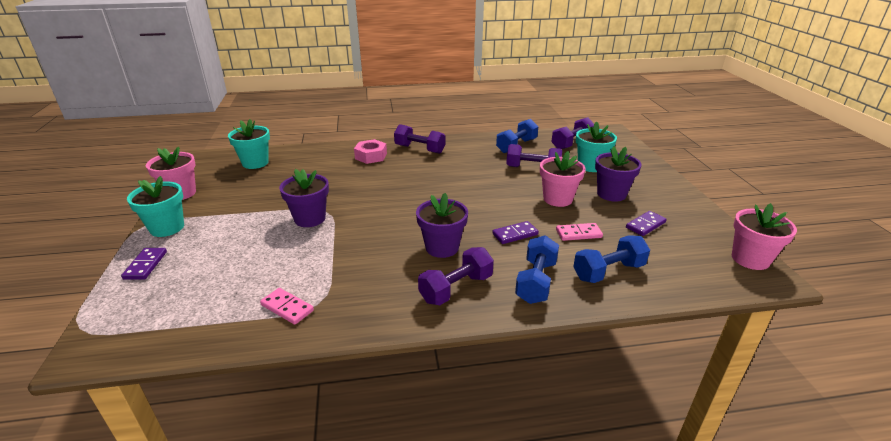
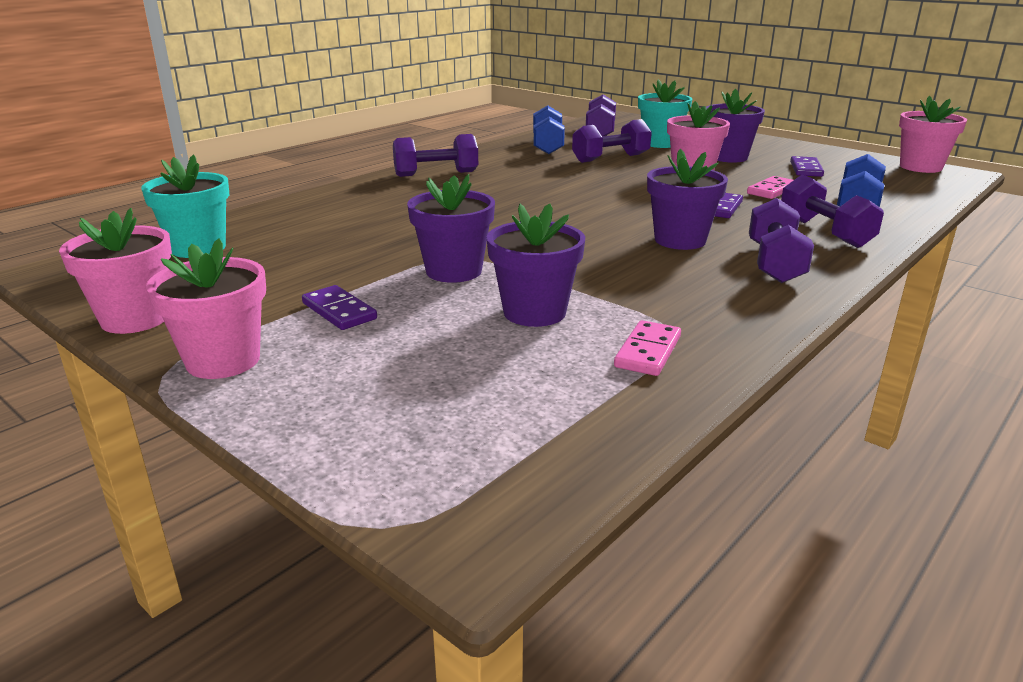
camera: 40 degrees left, 5 degrees down
(146, 265) = (304, 411): purple domino -> purple domino (339, 311)
(167, 228) = (223, 361): turquoise flower pot -> pink flower pot
(287, 308) = (647, 351): pink domino -> pink domino turned 60 degrees counterclockwise
(292, 259) = (534, 312): none -> purple flower pot
(371, 156) = (383, 195): pink nut -> none
(536, 282) = (824, 232): blue dumbbell -> purple dumbbell

